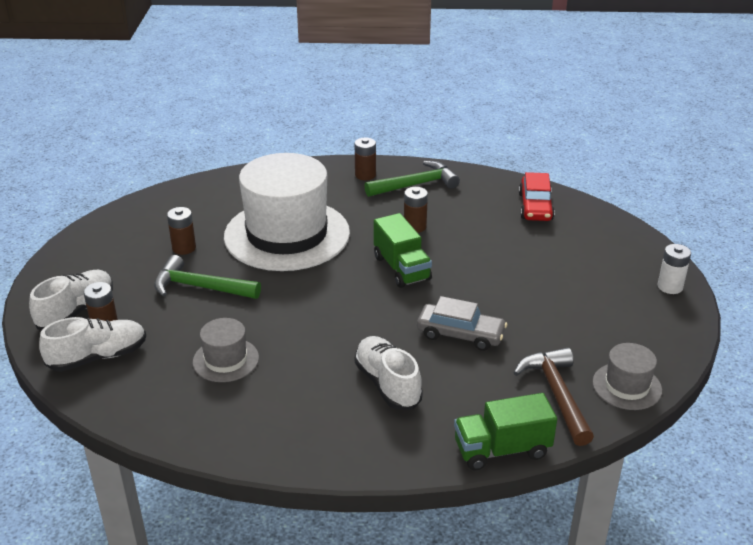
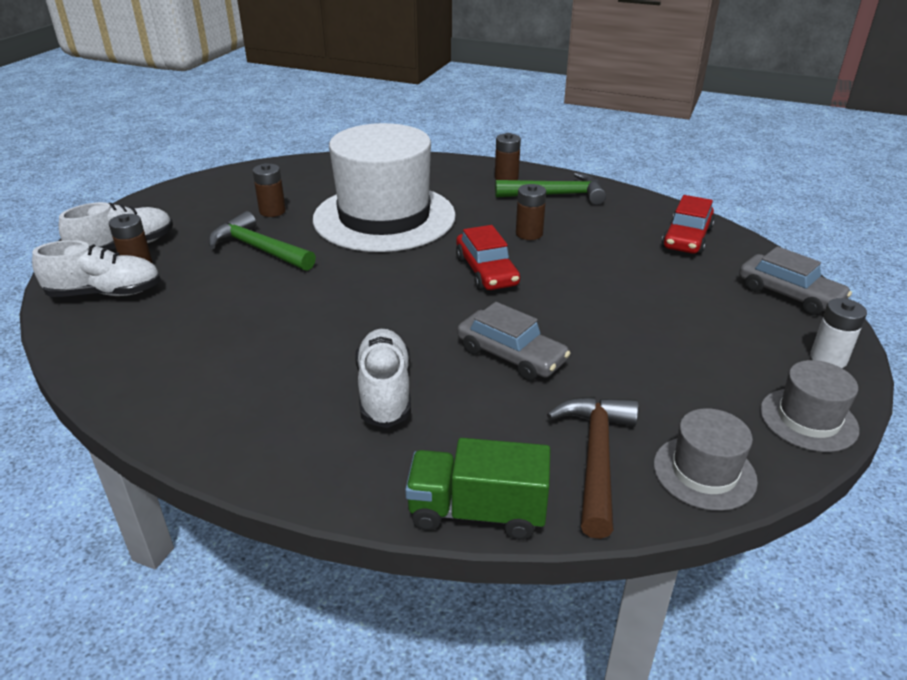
camera: 20 degrees right, 0 degrees up
(226, 360) = (226, 324): grey hat -> grey hat (808, 419)
(401, 268) = (486, 271): green truck -> red car
(626, 241) = (789, 295): none -> grey car

